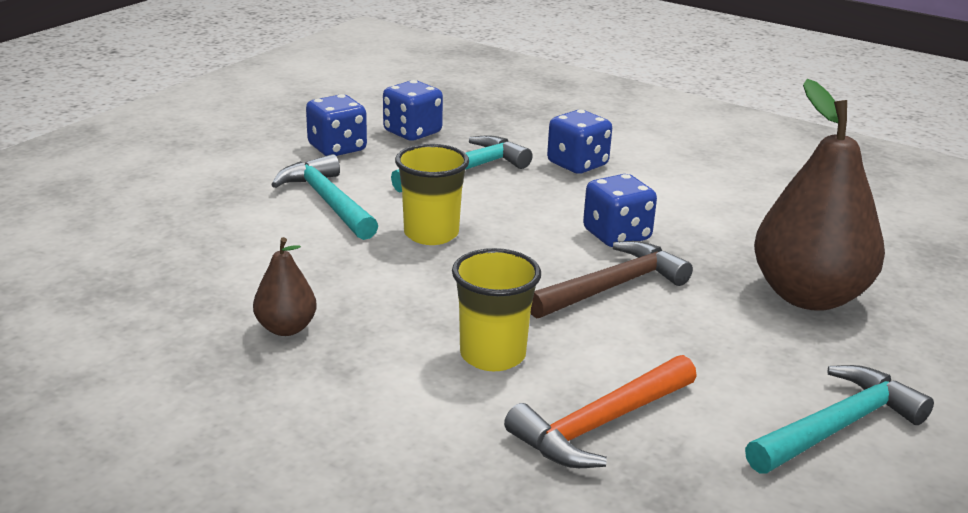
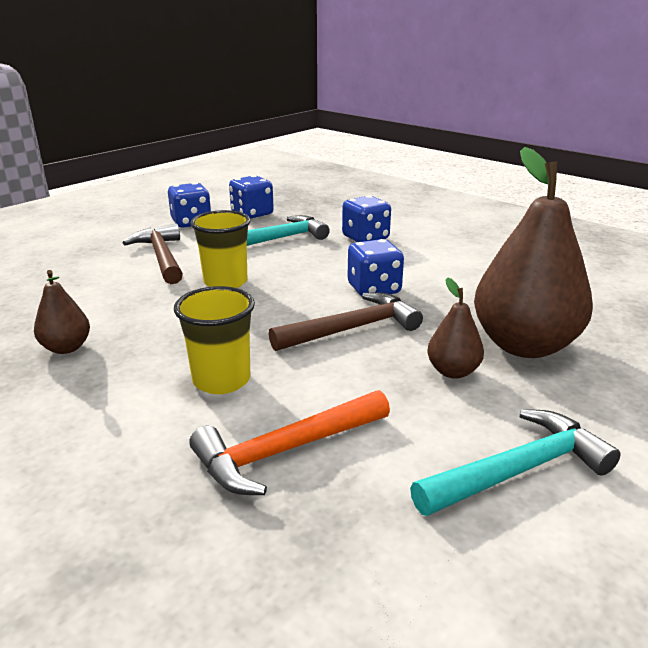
camera: 10 degrees right, 0 degrees up
(328, 202) = (162, 257): turquoise hammer -> brown hammer
(742, 330) = (453, 371): none -> brown pear

